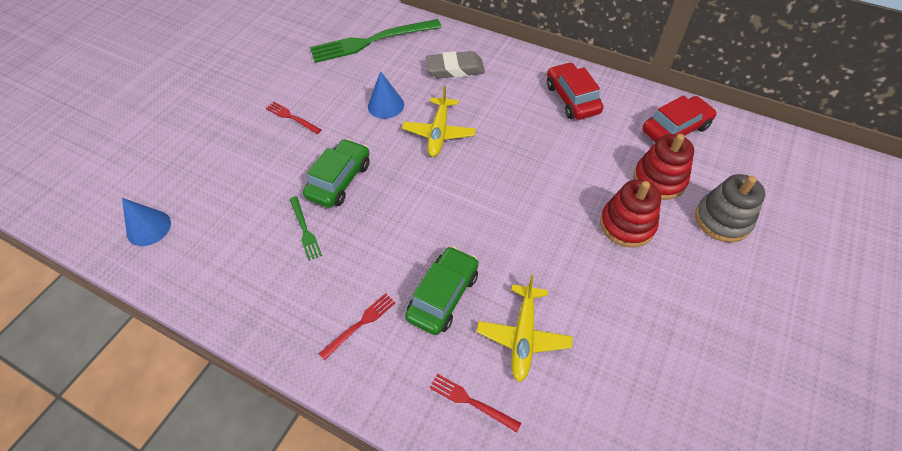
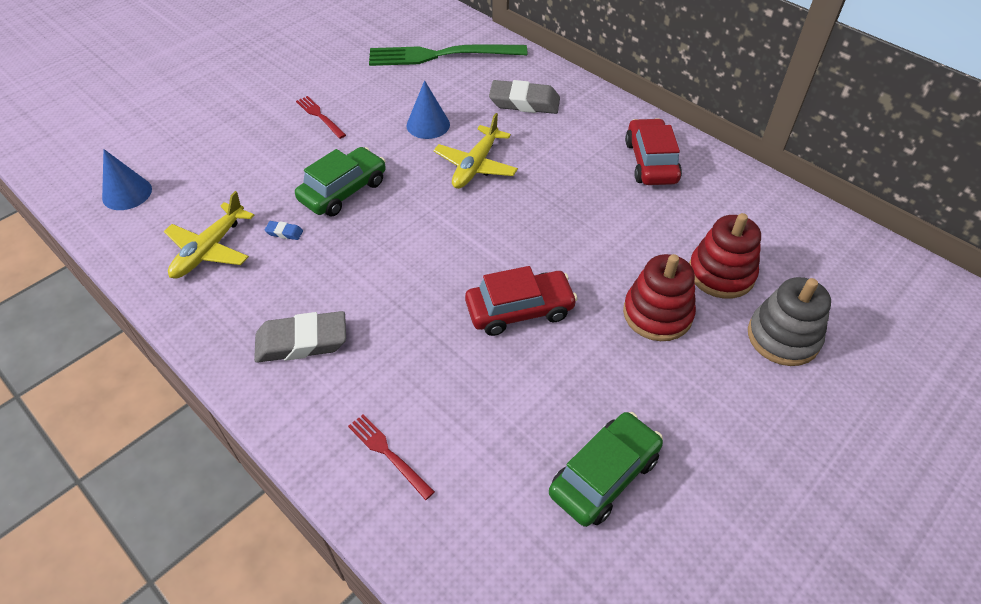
camera: 15 degrees right, 5 degrees down
(305, 230) = (284, 232): green fork -> blue eraser
(360, 324) = (302, 342): red fork -> grey eraser
(443, 295) = (405, 336): green car -> green car (604, 475)
(523, 336) = (478, 402): yellow plane -> yellow plane (210, 249)
(675, 129) = (767, 222): red car -> red car (519, 310)

